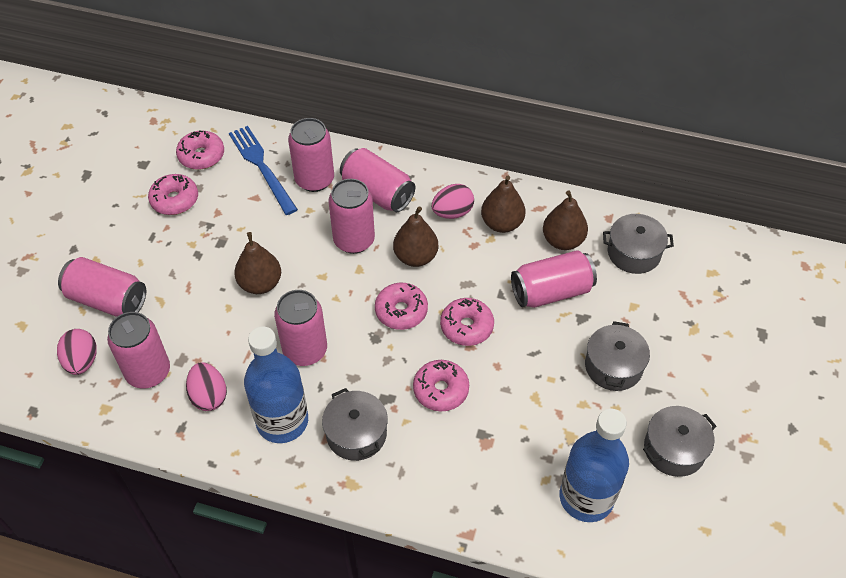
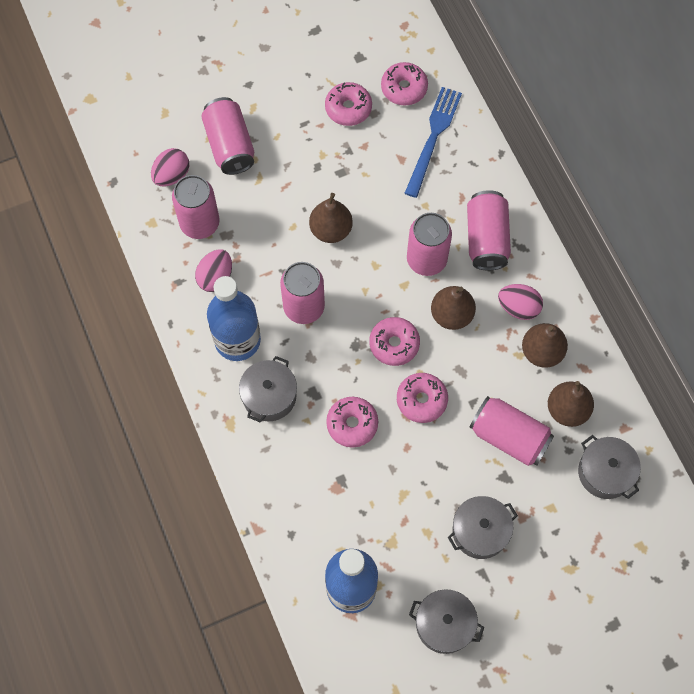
camera: 50 degrees right, 15 degrees up
(314, 180) = (456, 184): pink can -> none

